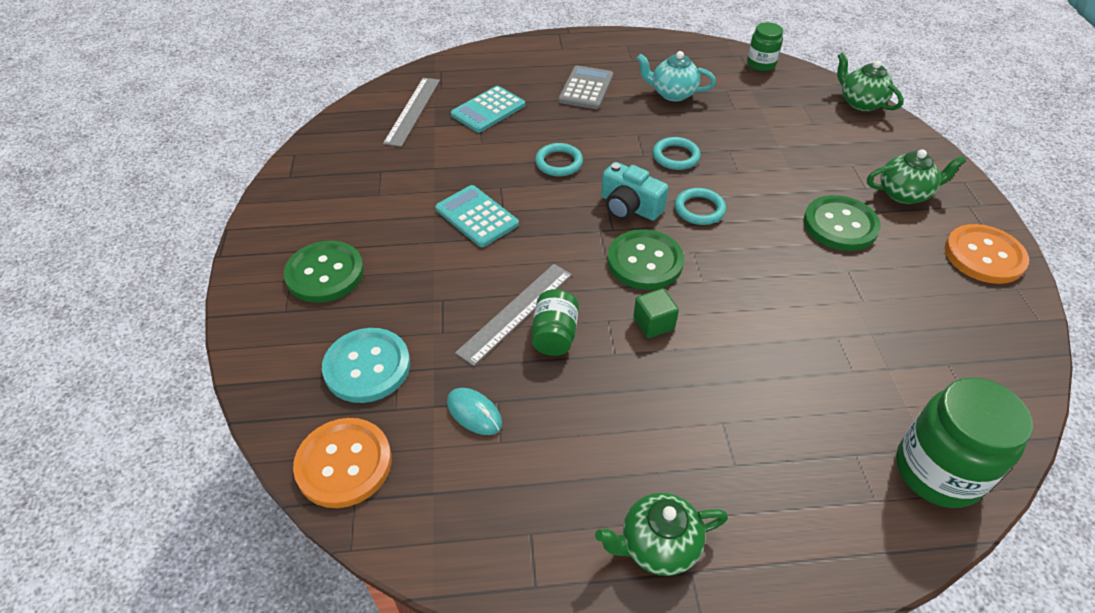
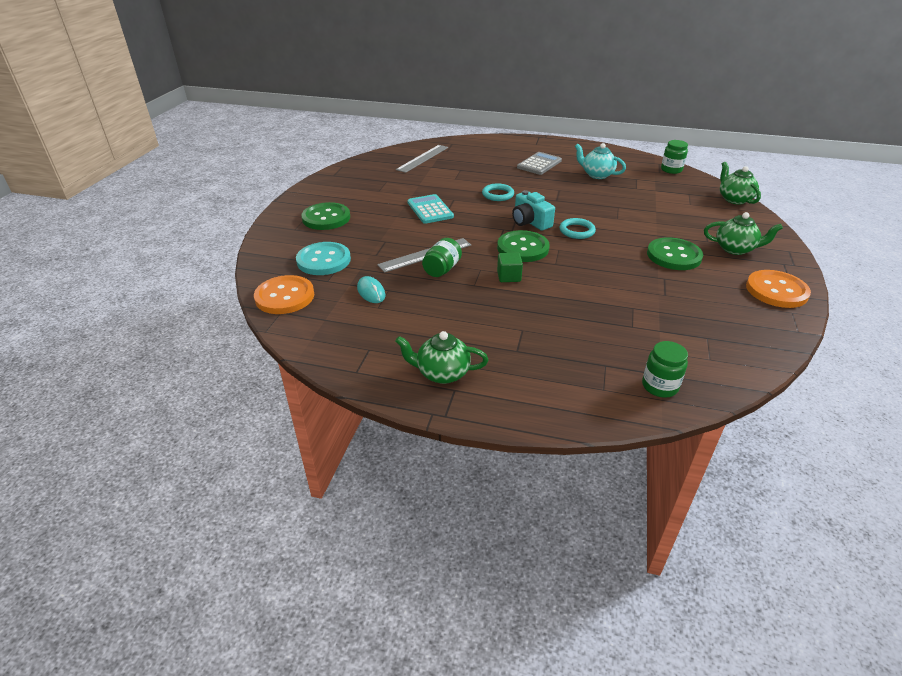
camera: 20 degrees right, 10 degrees down
(488, 110) = (469, 165): turquoise calculator -> none
(675, 156) = (578, 204): turquoise ring -> none
(937, 471) = (659, 386): green jar -> green jar, size x0.57

